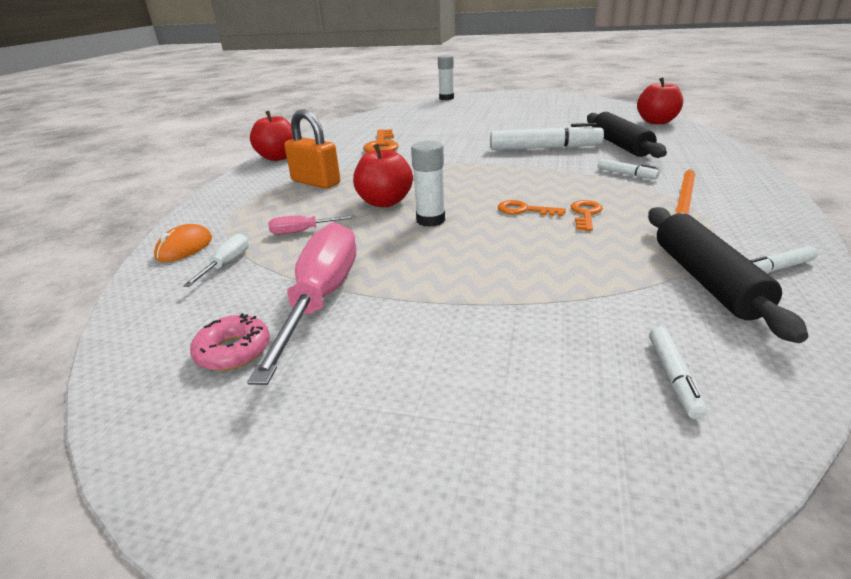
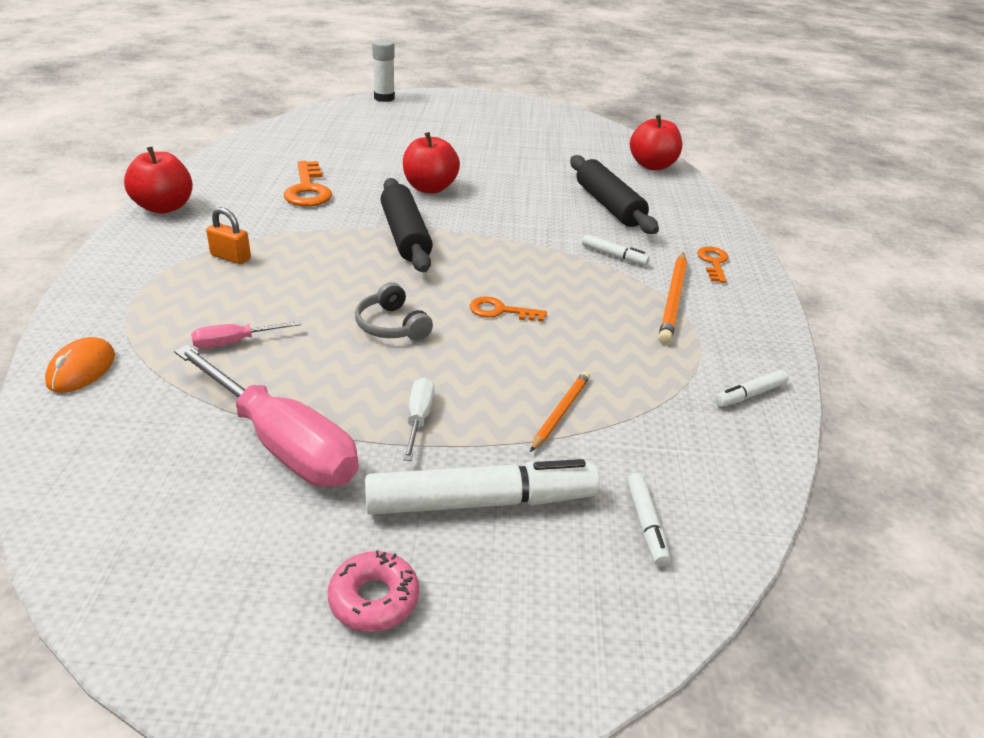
camera: 15 degrees left, 5 degrees up
(227, 264) = (148, 394): white screwdriver -> white screwdriver (419, 418)
(233, 351) = (197, 517): pink donut -> pink donut (374, 599)
(316, 182) = (231, 257): orange padlock -> orange padlock, size x0.58
(321, 298) = (282, 443): pink screwdriver -> pink screwdriver turned 135 degrees clockwise
(385, 202) = (330, 295): red apple -> red apple (430, 188)
(430, 220) = (392, 325): white glue stick -> grey headphones
(544, 148) = (520, 206): white marker -> white marker (481, 502)
(578, 280) = (560, 412): none -> orange pencil
(585, 214) = (568, 318): orange key -> orange key (713, 262)
(706, 280) = (685, 410): black rolling pin -> black rolling pin (405, 236)

